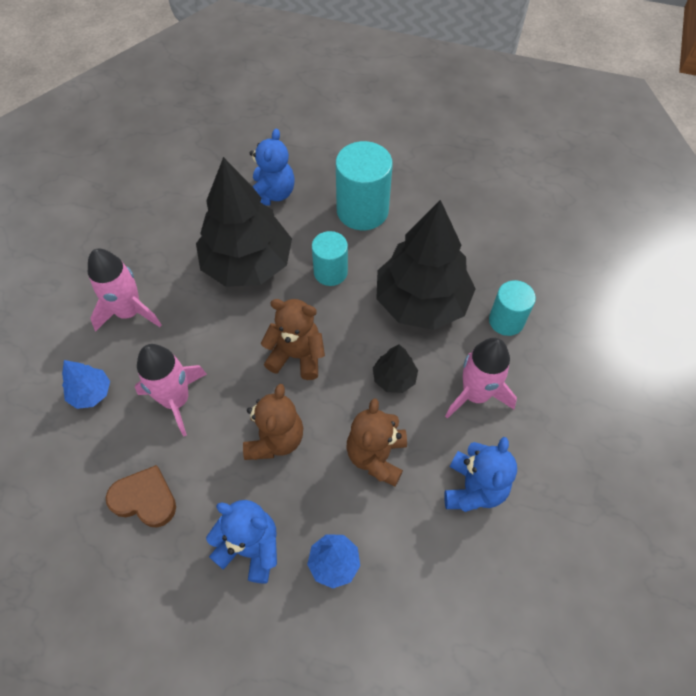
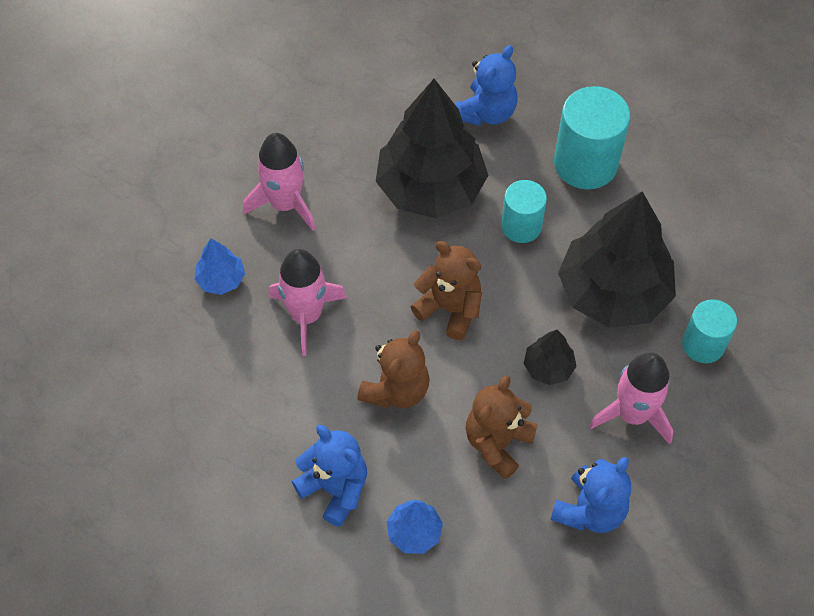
camera: 20 degrees right, 0 degrees up
(145, 499) = (245, 405): brown heart -> none

